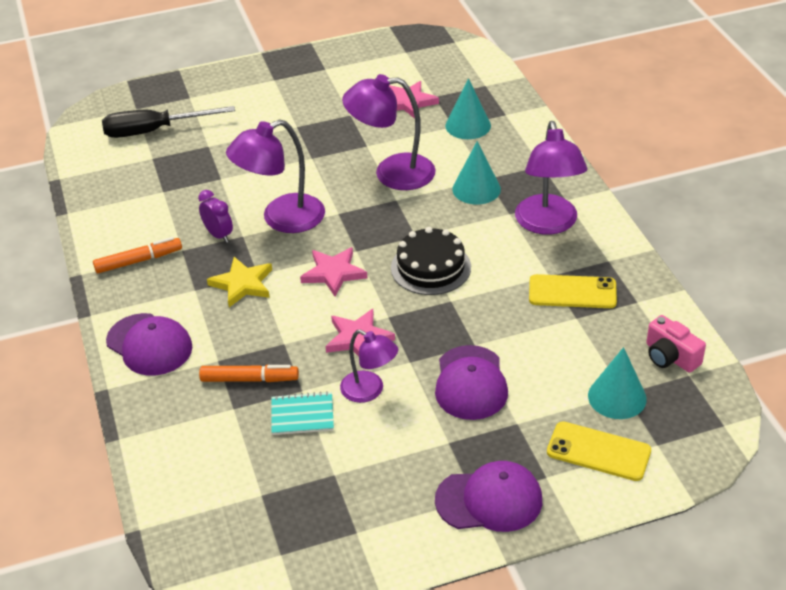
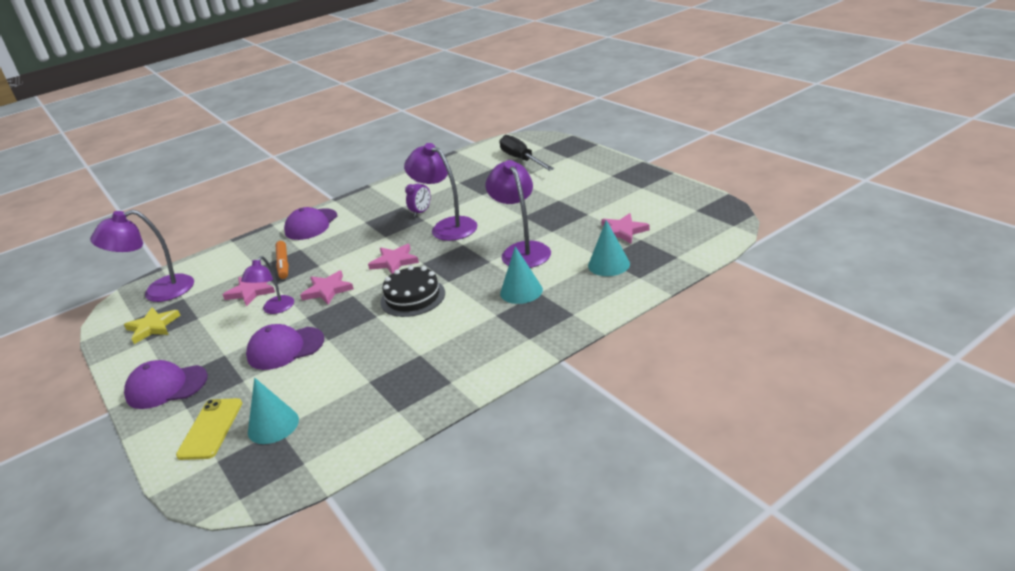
camera: 75 degrees right, 10 degrees down
(139, 261) = (387, 197): orange marker -> none
(242, 284) = (374, 234): yellow star -> yellow star (153, 327)
(302, 415) = (251, 291): turquoise notebook -> pink star
(489, 500) = (166, 387): purple cap -> purple cap turned 105 degrees clockwise
(548, 224) = (489, 337): purple lamp -> purple lamp (158, 292)
(572, 292) = (401, 372): yellow phone -> none
(670, 357) = (326, 447): pink camera -> none

